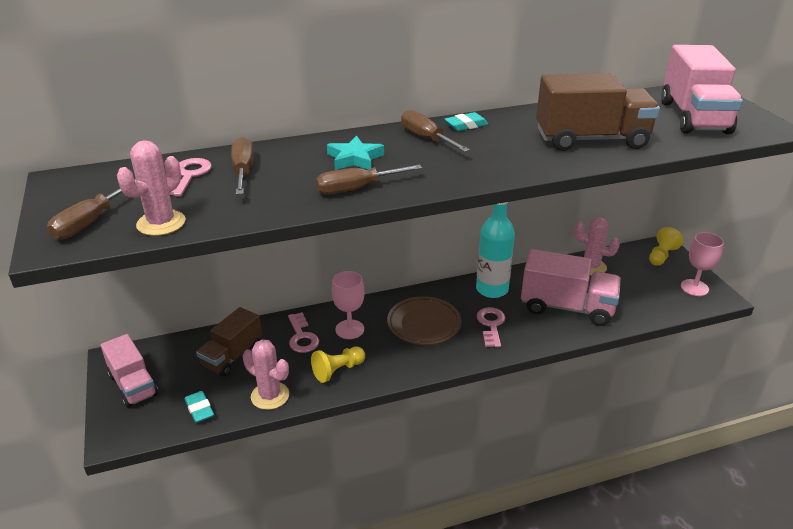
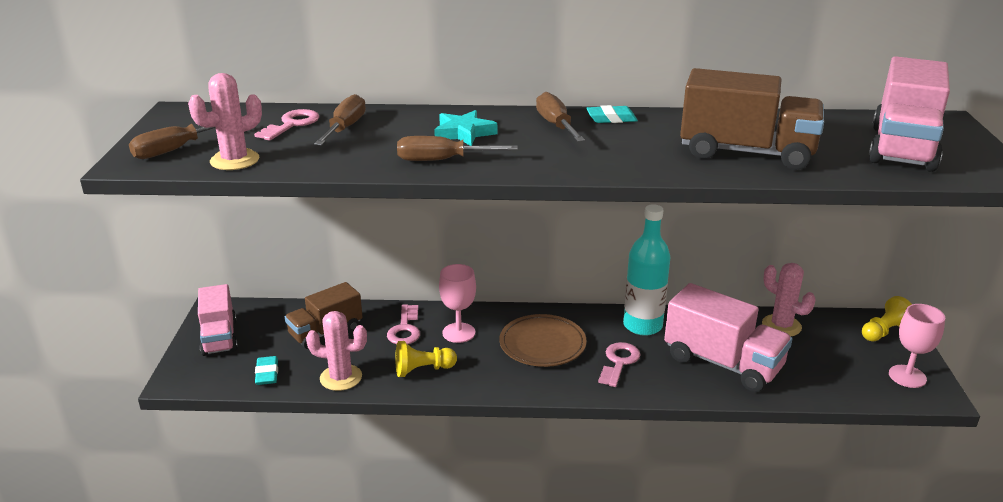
camera: 20 degrees right, 5 degrees down
(270, 396) = (341, 378): pink cactus -> pink cactus turned 45 degrees counterclockwise

